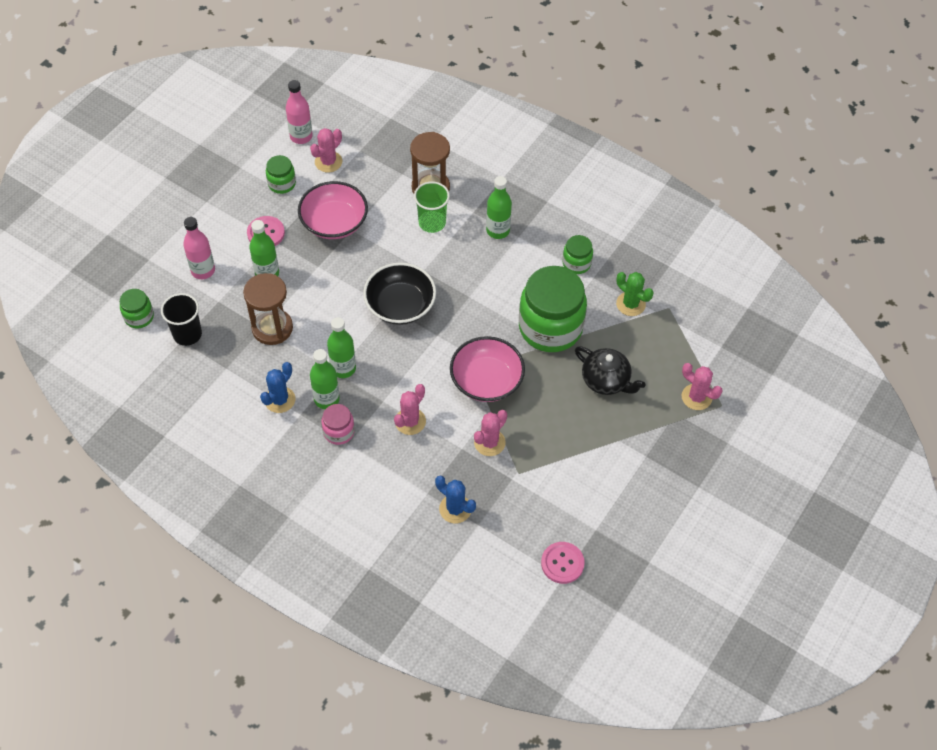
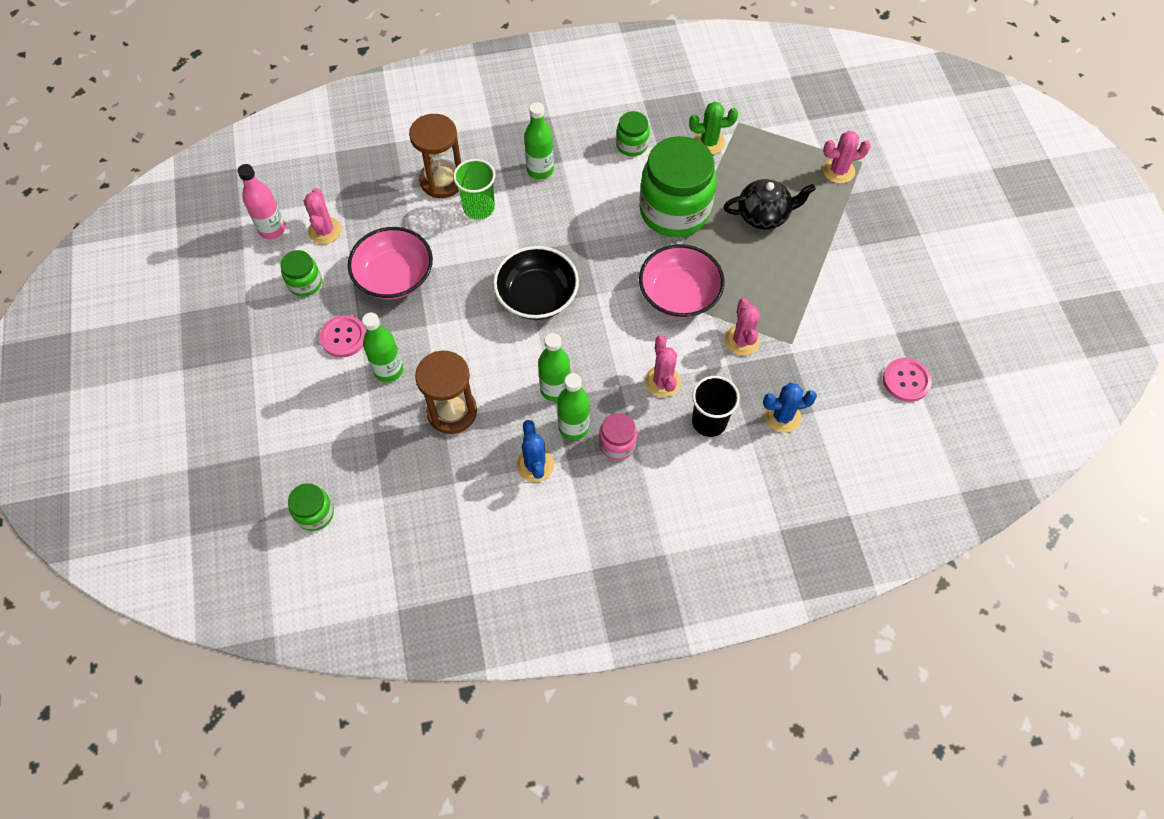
camera: 45 degrees left, 5 degrees up
(187, 334) = (381, 487): black cup -> black cup (709, 421)
(203, 270) = (325, 419): pink bottle -> none

